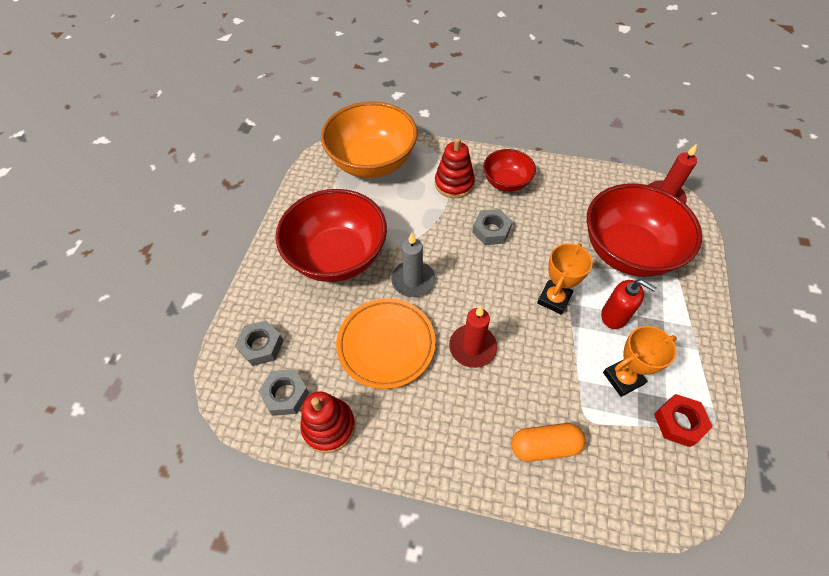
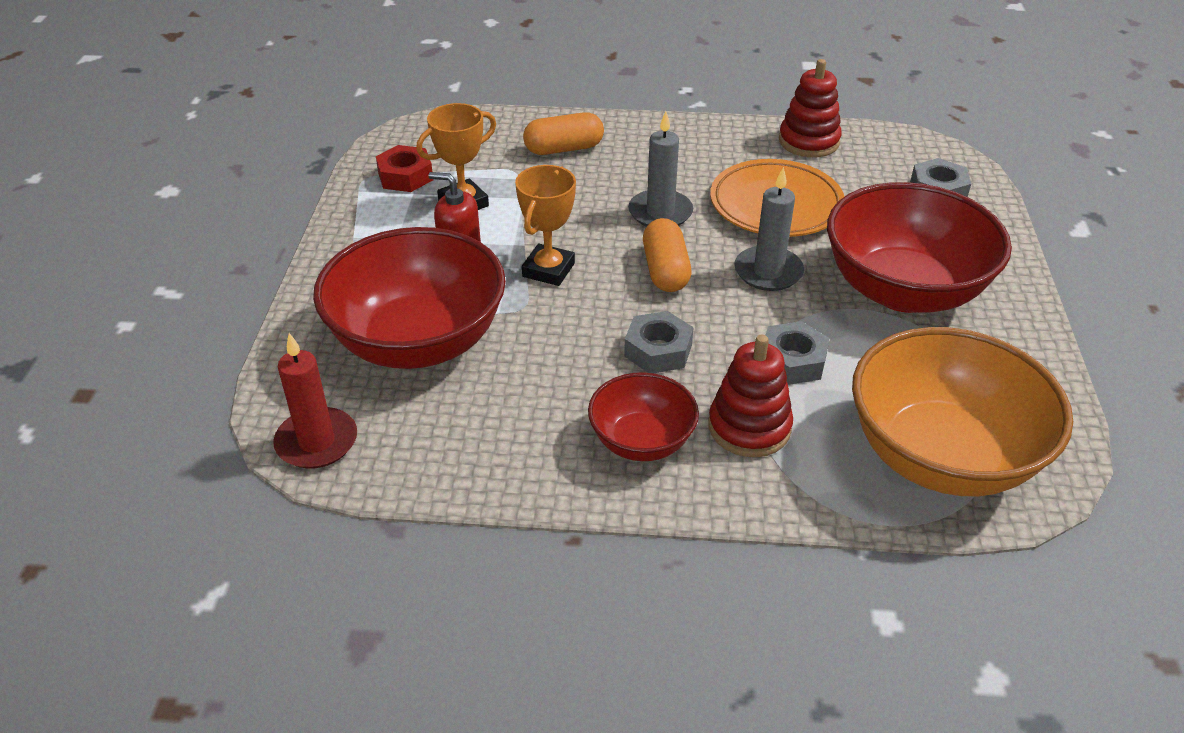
camera: 170 degrees right, 15 degrees down
(286, 394) = (874, 157): grey nut -> grey nut (792, 361)
(472, 347) = (660, 212): red candle -> grey candle
(478, 289) = (665, 270): none -> orange capsule

